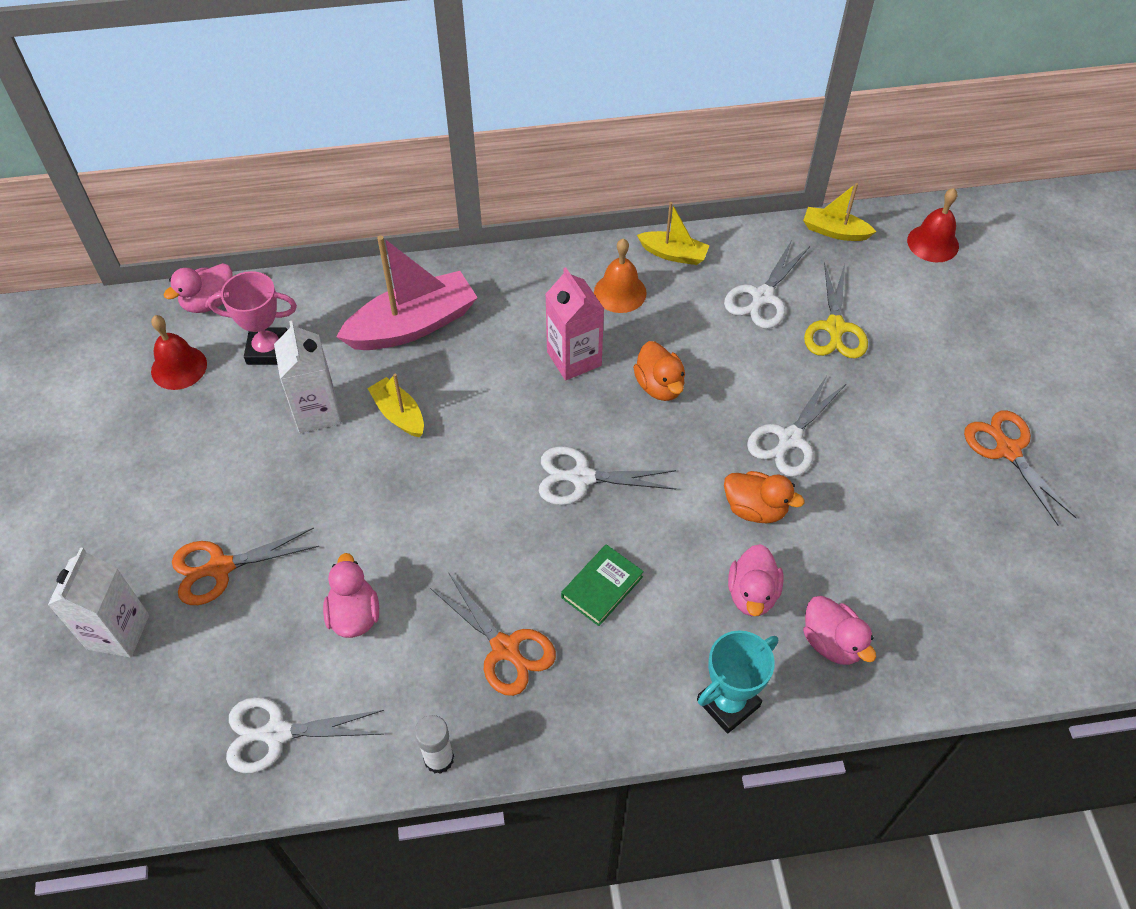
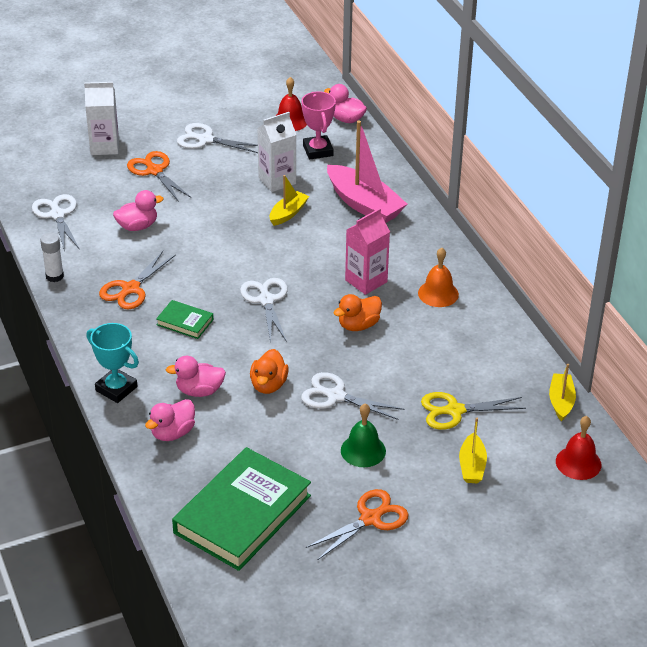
camera: 75 degrees right, 15 degrees down
(673, 254) = (490, 315): yellow boat -> yellow boat (472, 466)
(762, 297) = (468, 367): white scissors -> white scissors (205, 139)
(891, 432) = (363, 450): none -> green bell
(993, 584) = (243, 514): none -> green book

